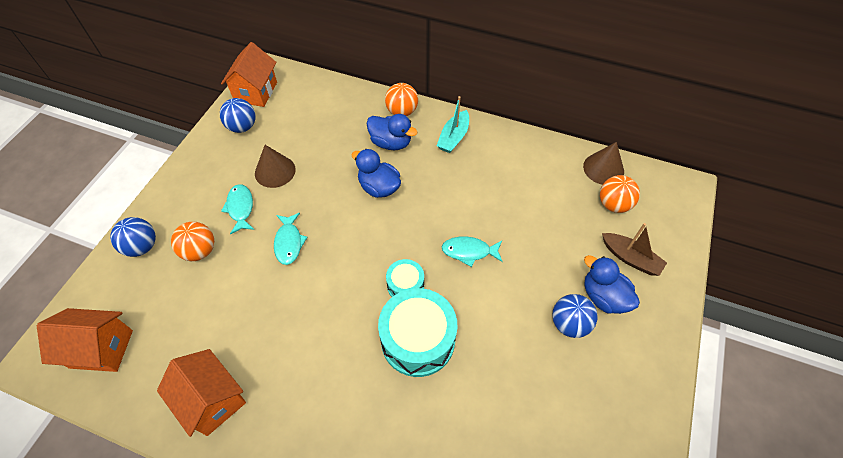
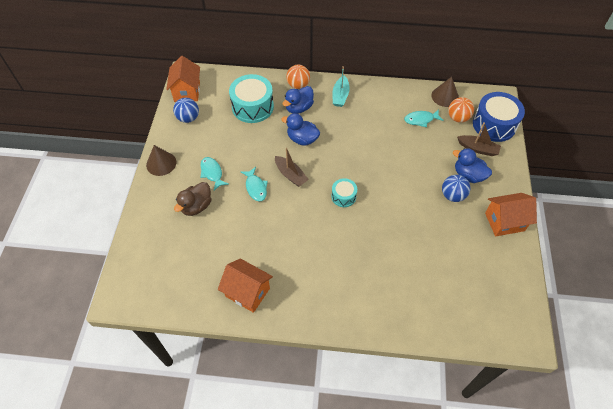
camera: 15 degrees left, 0 degrees up
(101, 349) = (158, 281): orange house -> orange house (504, 222)
(142, 246) = (154, 213): blue ball -> none
(200, 251) = (196, 206): orange ball -> brown duck
(275, 171) = (225, 143): brown cone -> brown cone (161, 163)
(343, 235) = (290, 175): none -> brown boat
(391, 143) = (299, 108): blue duck -> blue duck turned 120 degrees clockwise
(418, 340) = (363, 226): turquoise drum -> turquoise drum (252, 107)
(469, 251) = (376, 167): turquoise fish -> turquoise fish (421, 120)
(666, 226) = (494, 125): none -> blue drum

